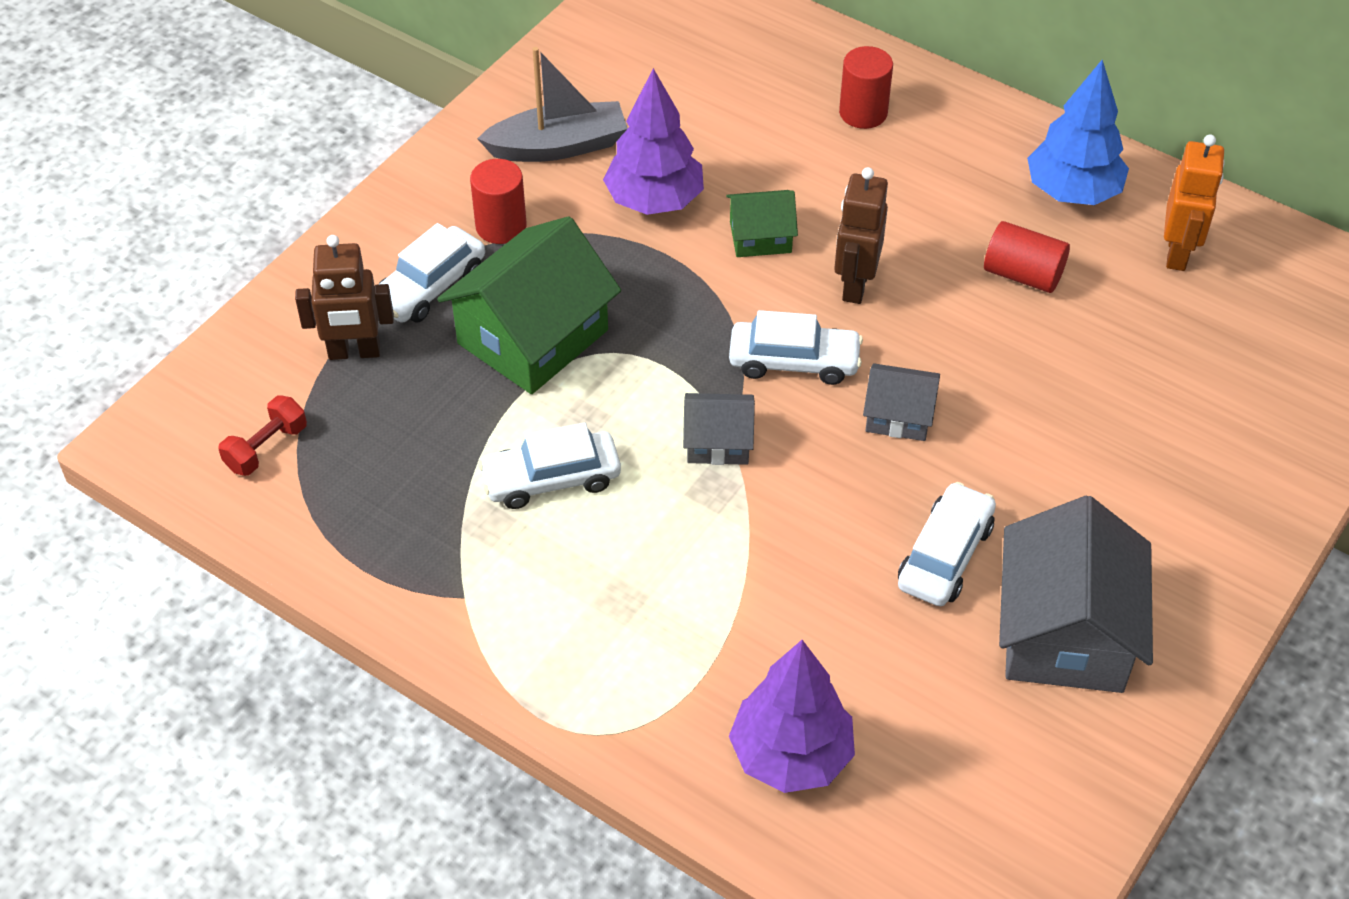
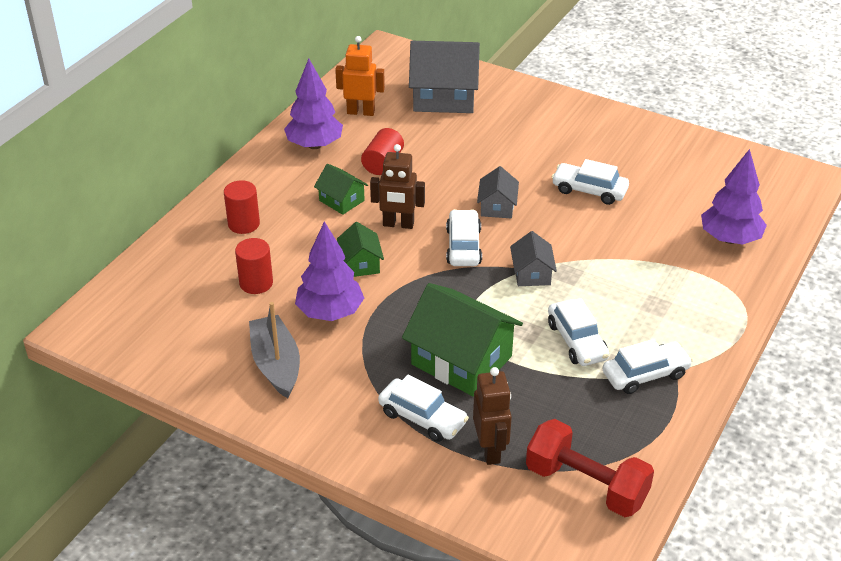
camera: 95 degrees left, 10 degrees down
(266, 448) = (586, 485): red dumbbell -> red dumbbell, size x1.91
(462, 555) = (645, 374): none -> white car
(501, 226) = (359, 386): red cylinder -> red cylinder (256, 283)
(919, 220) = (341, 200): none -> green house
(1065, 633) = (625, 154): grey house -> grey house (444, 97)
(1072, 192) = (314, 145): blue tree -> purple tree

